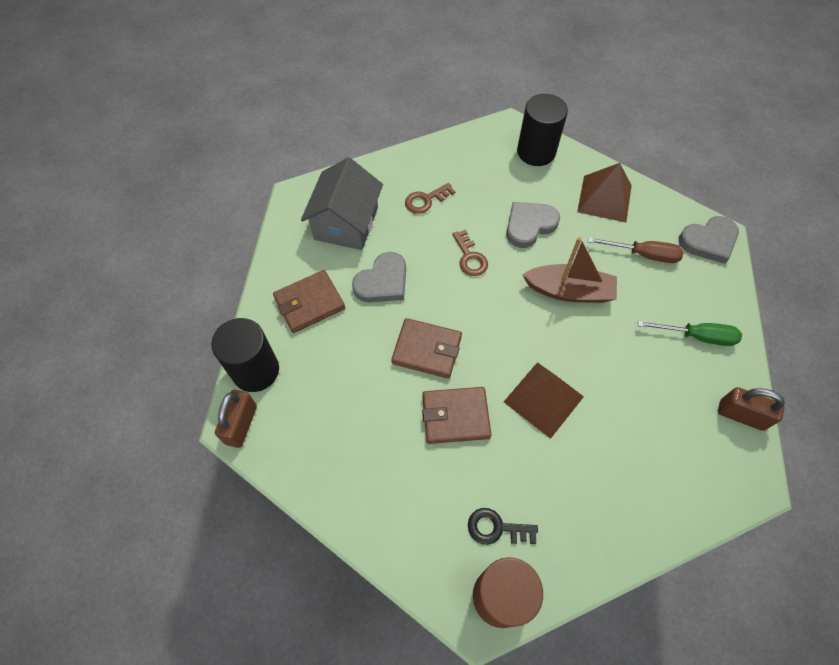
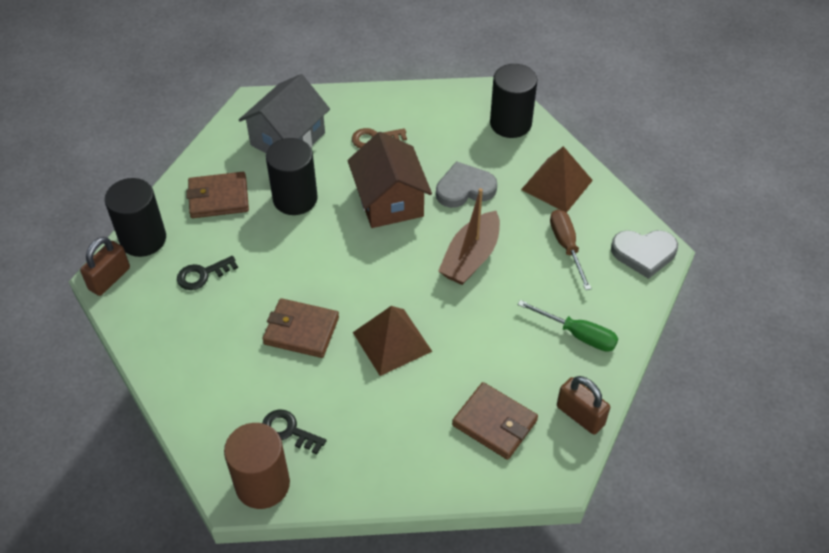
camera: 20 degrees right, 10 degrees down
(332, 389) = (202, 275): none -> black key
(382, 282) = (295, 199): grey heart -> black cylinder
(427, 350) = (305, 268): brown wallet -> brown wallet (494, 423)
(470, 257) = (389, 201): brown key -> brown house
(569, 291) = (471, 257): brown boat -> brown boat turned 90 degrees clockwise
(643, 254) = (566, 246): brown screwdriver -> brown screwdriver turned 135 degrees counterclockwise

